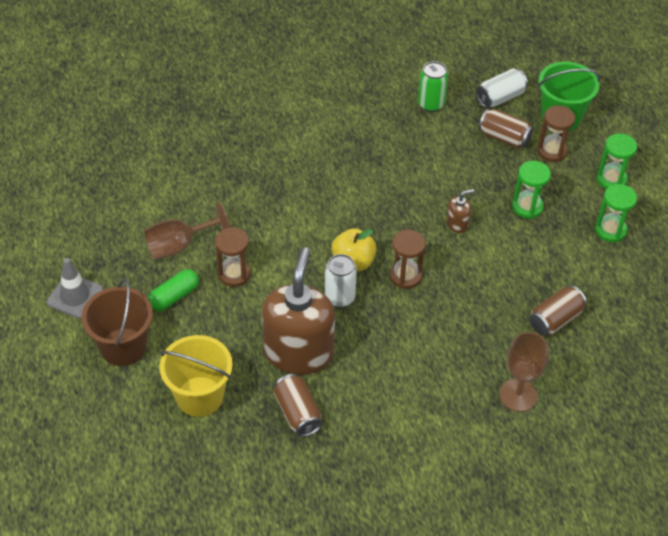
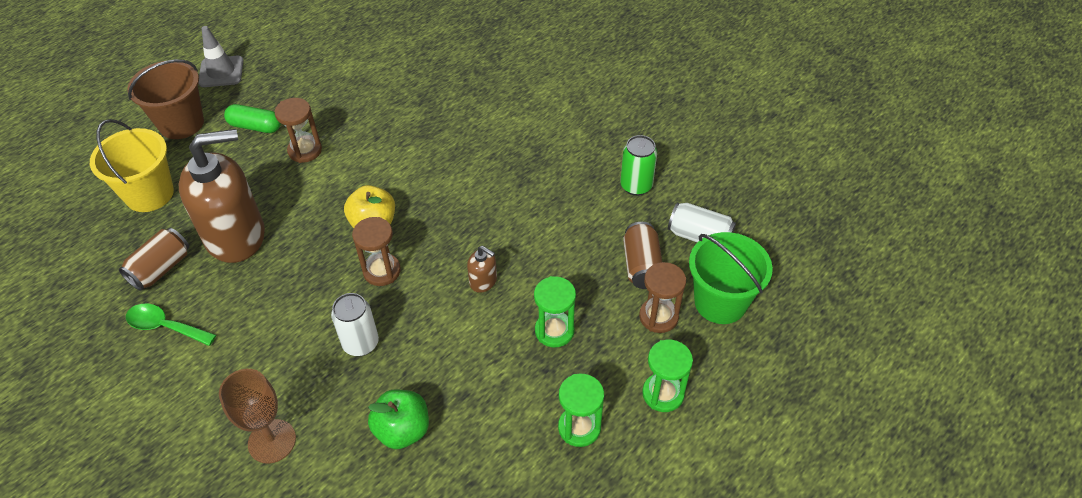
camera: 60 degrees right, 0 degrees up
(179, 246) = (316, 102): brown goblet -> none
(339, 297) = (321, 234): white can -> white can (361, 343)
(364, 428) = (165, 326): none -> green spoon
(555, 319) = (402, 430): brown can -> green apple

